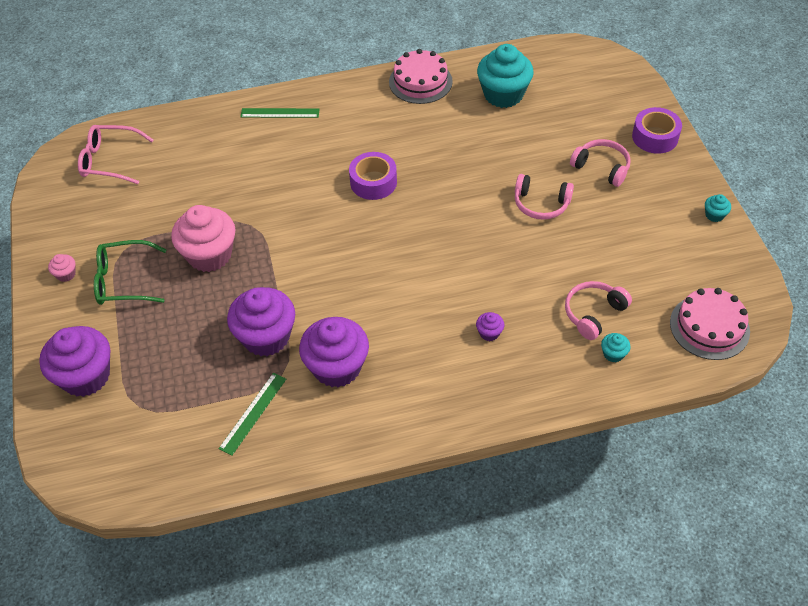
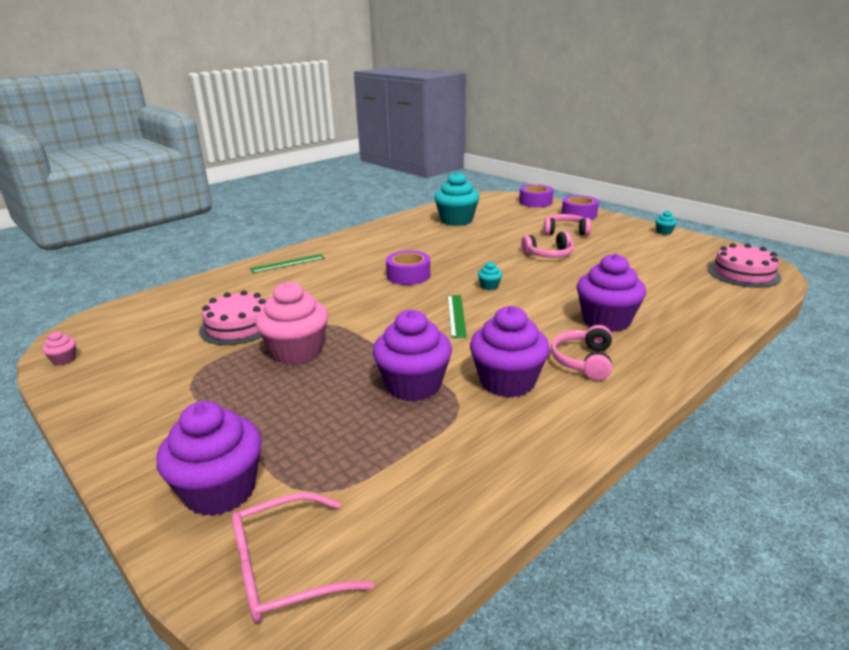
camera: 30 degrees left, 25 degrees down
(66, 274) = (130, 413): pink cupcake -> pink cupcake (64, 359)
(110, 160) = (132, 325): pink glasses -> pink glasses (285, 569)
(124, 280) = (211, 396): green glasses -> none
(253, 413) = (462, 445): green ruler -> green ruler (456, 315)
(420, 82) = (389, 228): pink cake -> pink cake (238, 326)
(489, 333) = (606, 321): purple cupcake -> purple cupcake, size x2.37
(593, 313) = (663, 289): pink headphones -> pink headphones (583, 361)
(613, 354) = (708, 303): turquoise cupcake -> turquoise cupcake (489, 286)
(631, 87) = (535, 202): none -> purple tape

